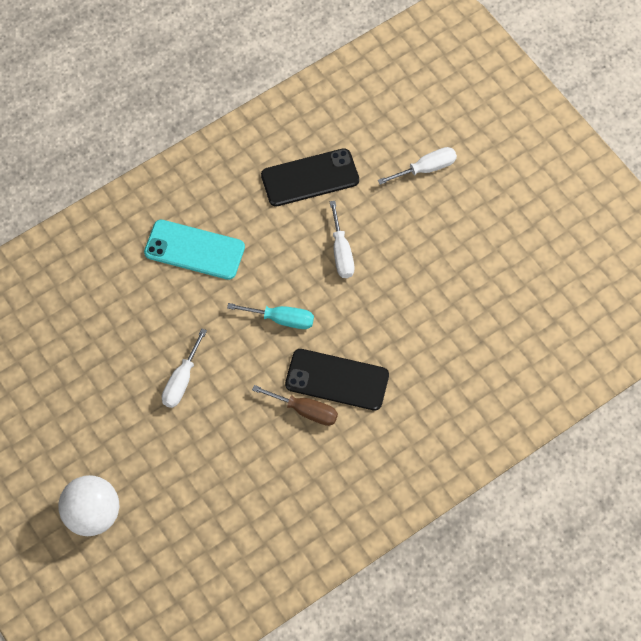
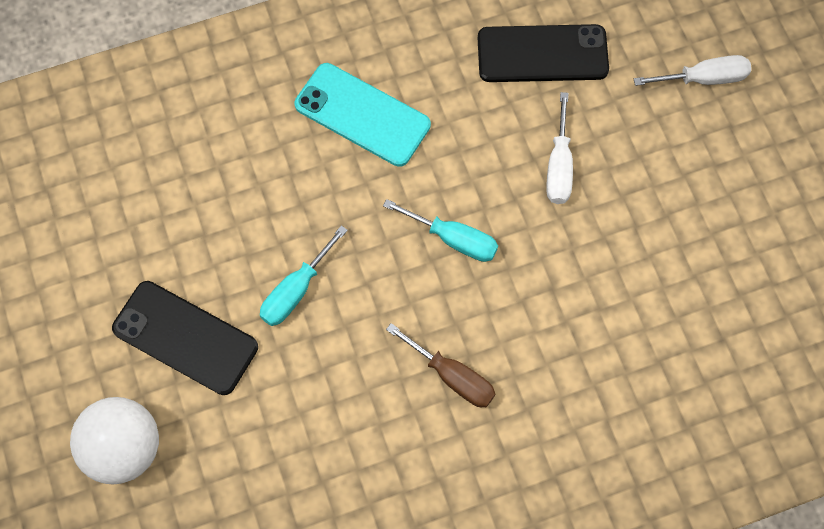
camera: 15 degrees right, 5 degrees up
(181, 380) = (296, 290): white screwdriver -> turquoise screwdriver
(337, 380) = (507, 343): black phone -> black phone (185, 338)

